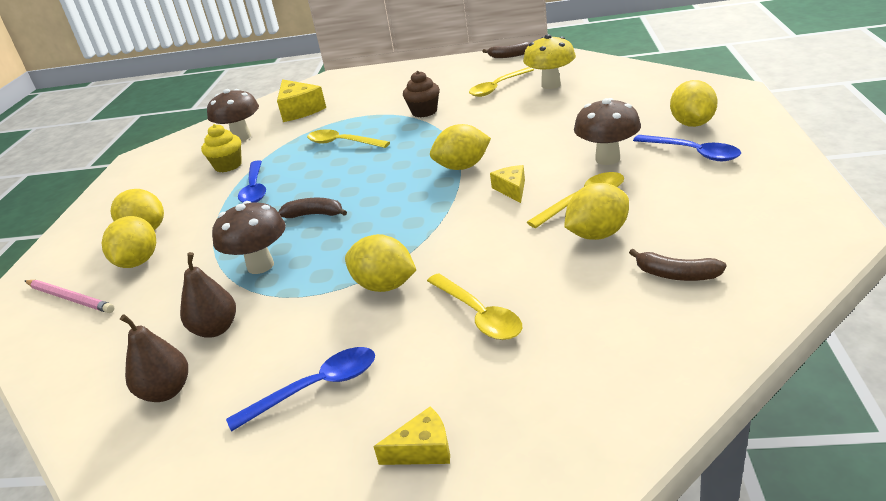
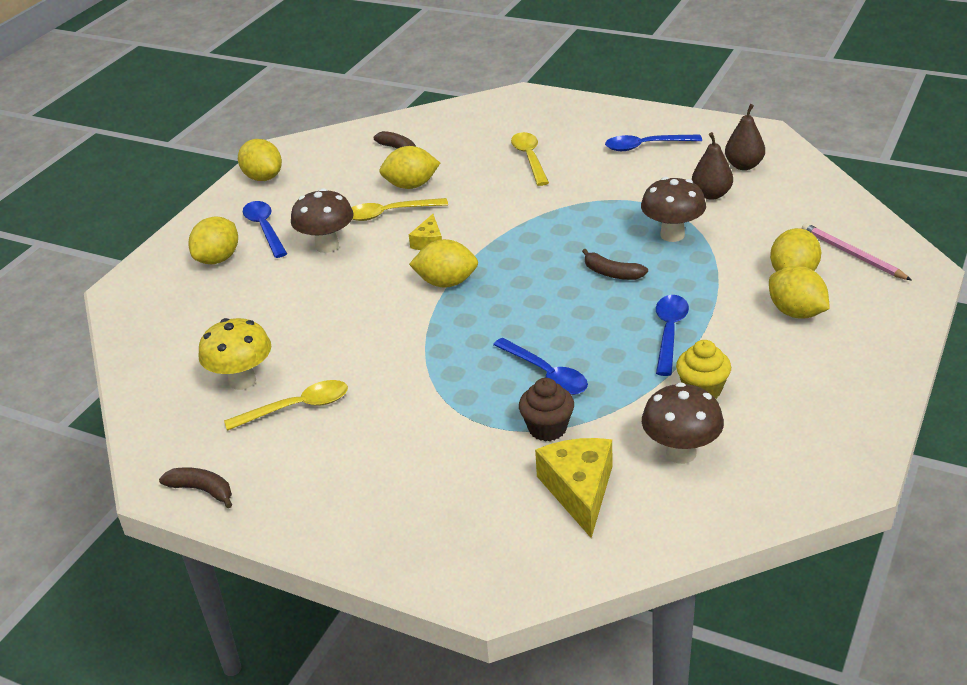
camera: 160 degrees left, 5 degrees up
(342, 143) = (546, 374): yellow spoon -> blue spoon
(384, 286) = (579, 191): yellow lemon -> yellow lemon (263, 177)
(423, 449) = (598, 112): yellow cheese -> none
(424, 112) = (418, 395): brown cupcake -> brown cupcake (547, 428)

